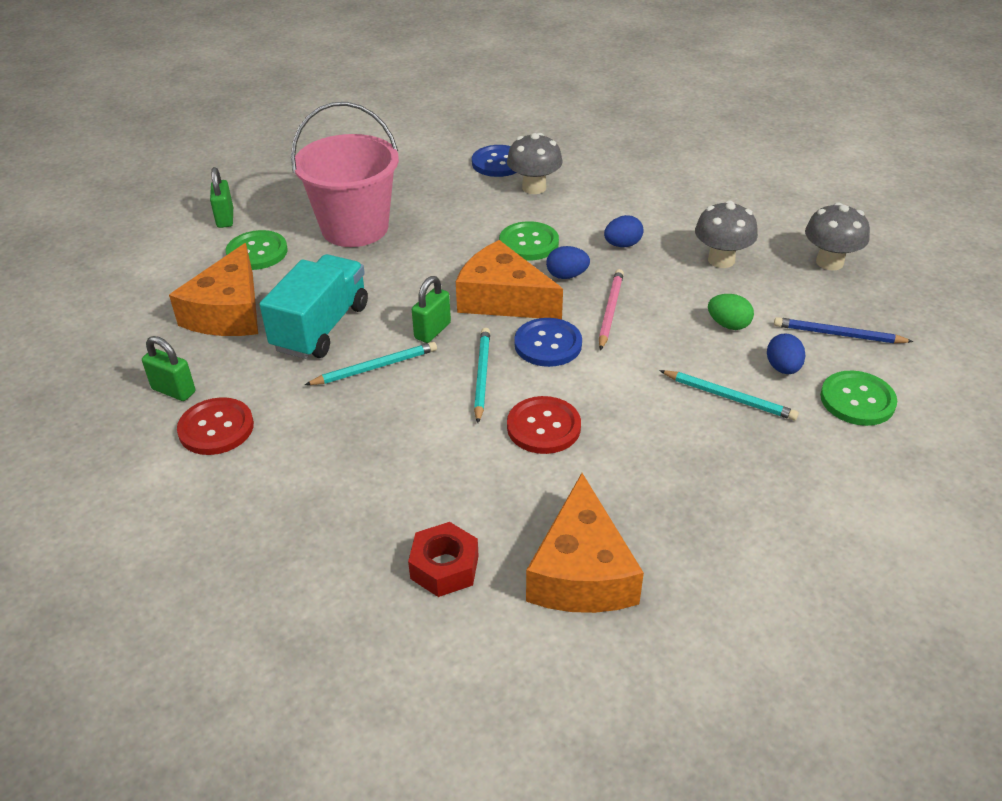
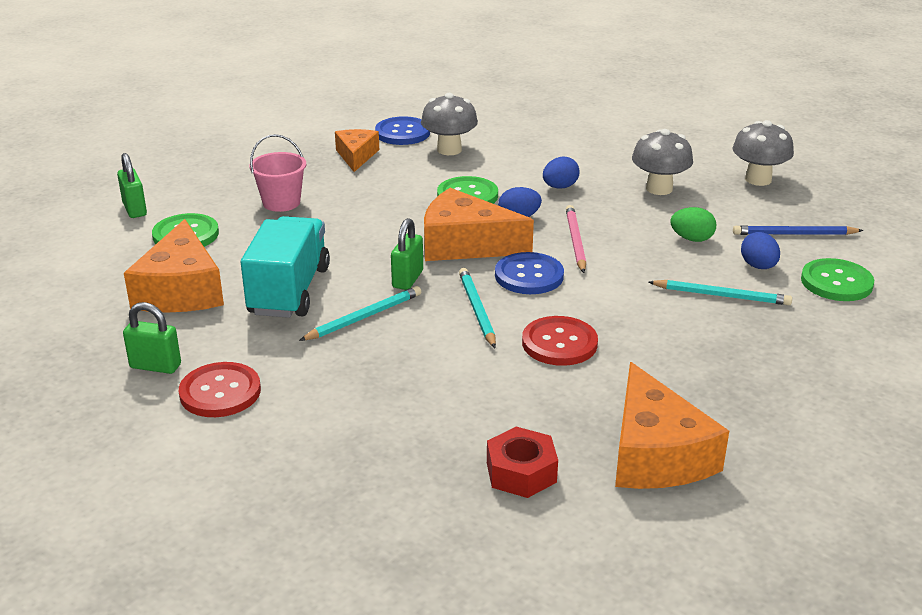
camera: 15 degrees left, 10 degrees down
(355, 228) = (281, 202): pink bucket -> pink bucket, size x0.52
(444, 184) = (356, 156): none -> orange cheese

